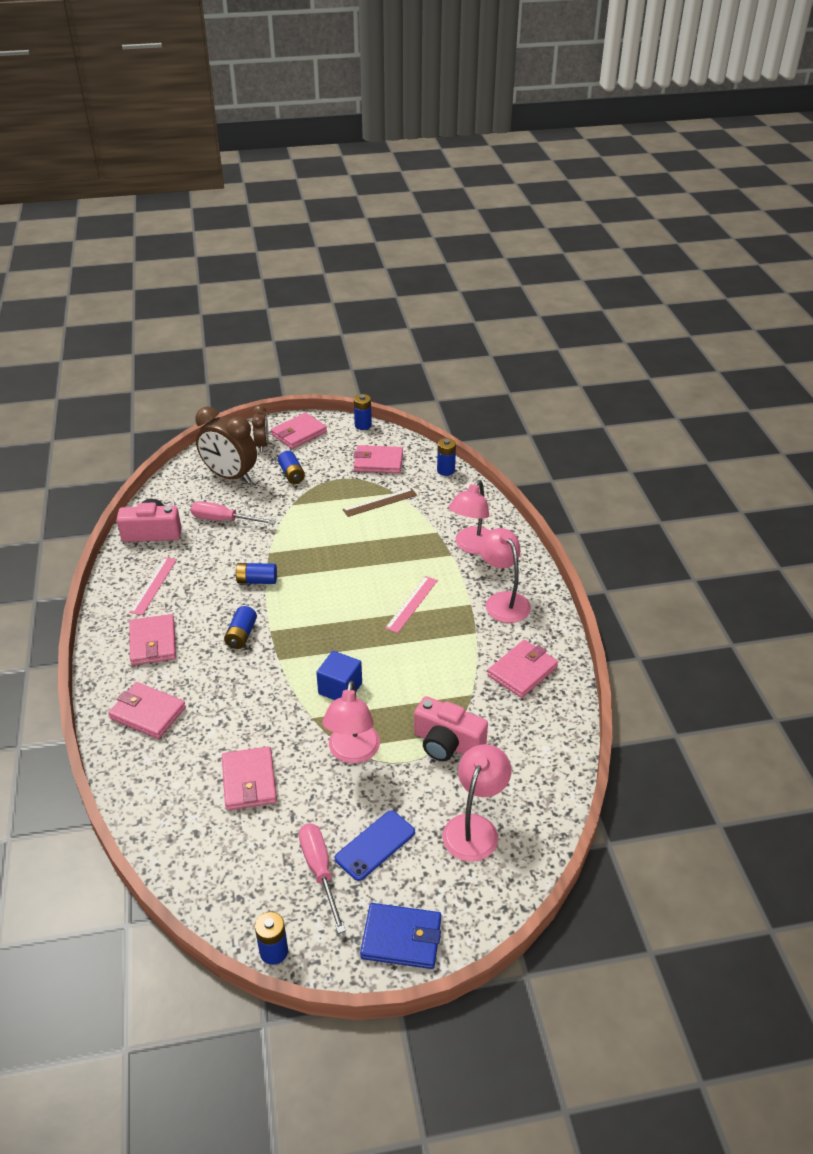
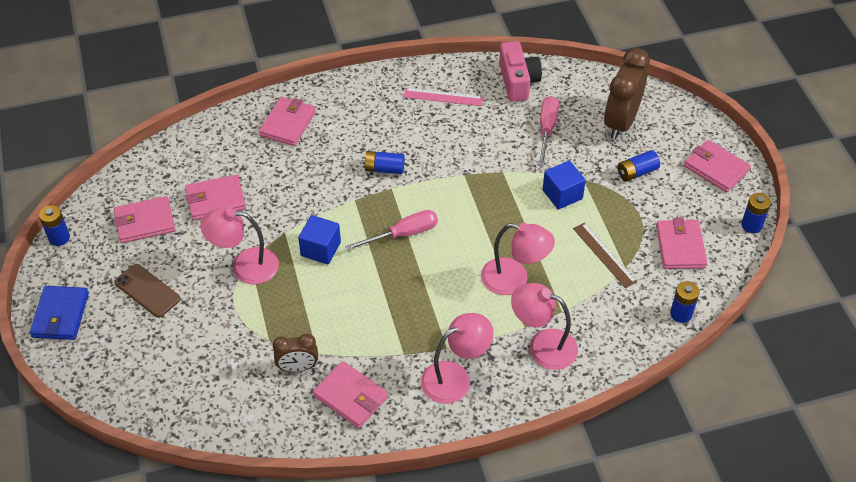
camera: 85 degrees right, 10 degrees up
(153, 642) = (369, 111): pink wallet -> pink wallet (145, 222)
(257, 581) = (459, 169): blue battery -> none
(262, 445) = (684, 140): brown clock -> brown clock (298, 367)
(306, 519) = (562, 194): none -> blue cube
(320, 871) = (126, 257): pink screwdriver -> pink screwdriver (403, 234)
(375, 845) = (147, 291): blue phone -> brown phone
(411, 604) = (441, 296): pink ruler -> none
(447, 743) = (255, 336): pink camera -> none
(474, 827) = (161, 361): pink lamp -> pink lamp (514, 279)

